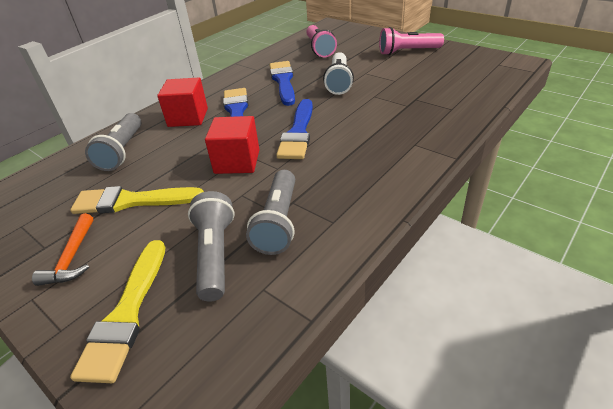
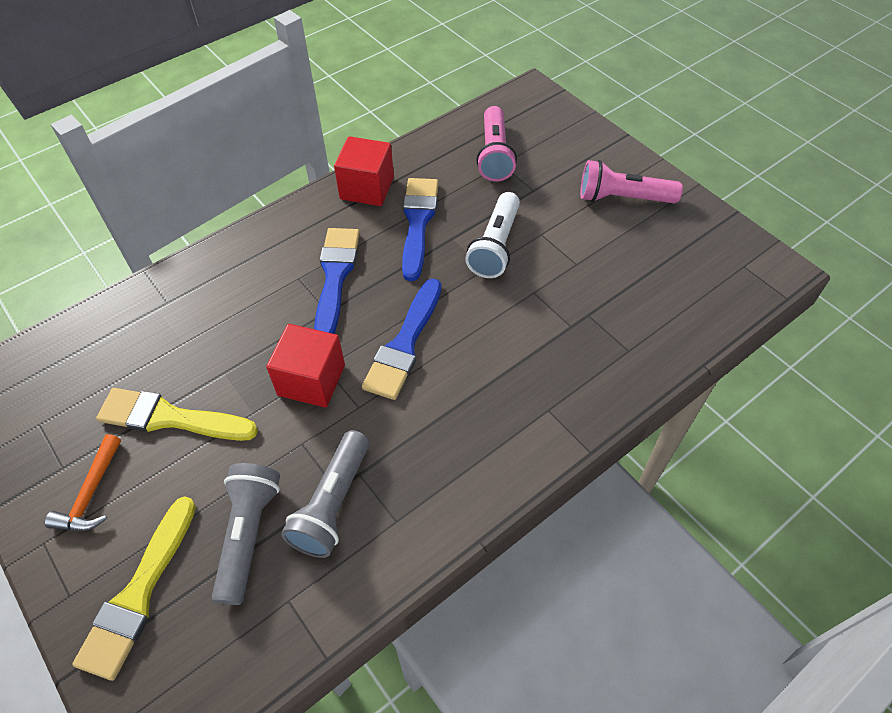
camera: 10 degrees right, 15 degrees up
(122, 151) = (173, 319): grey flashlight -> none
(188, 117) = (268, 270): red cube -> red cube (367, 188)

